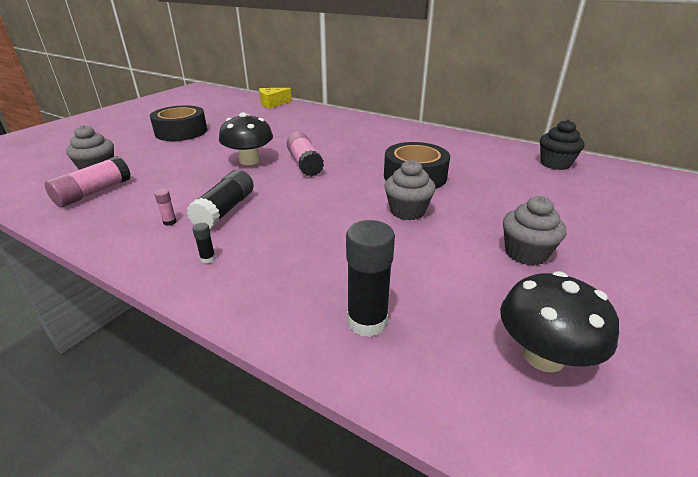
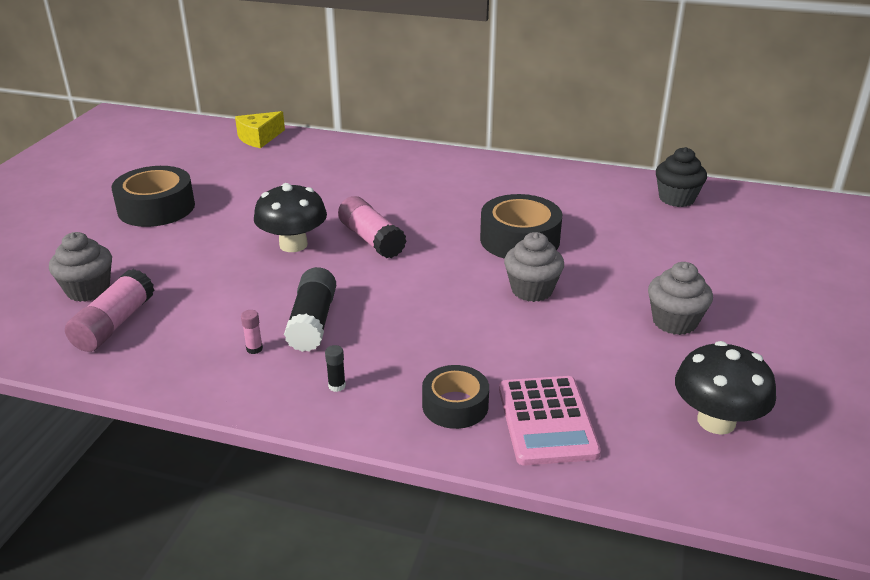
camera: 15 degrees left, 0 degrees up
(292, 292) = (455, 405): none -> black tape
(367, 321) = (546, 421): black glue stick -> pink calculator

